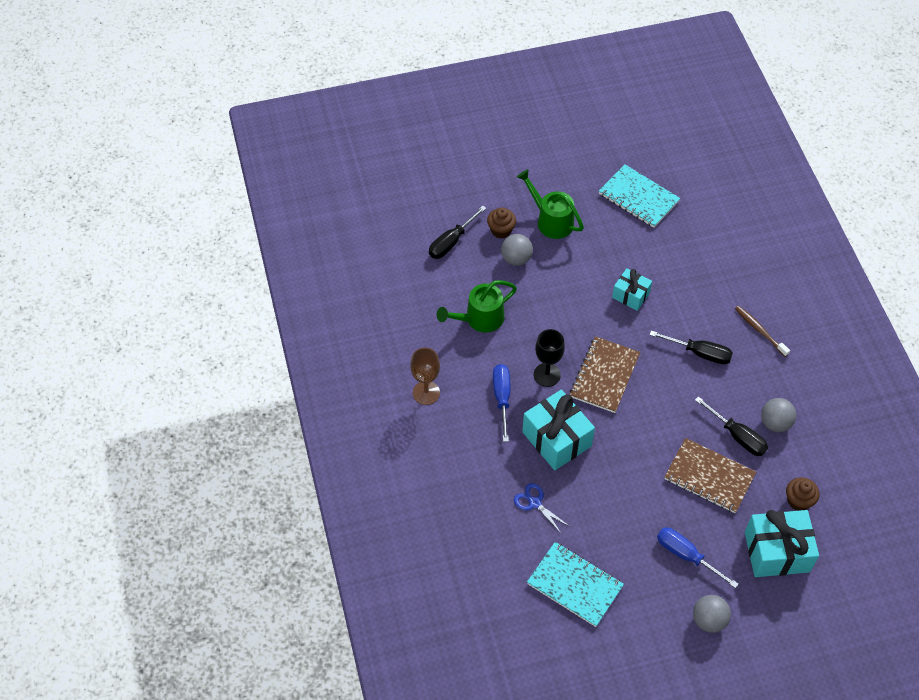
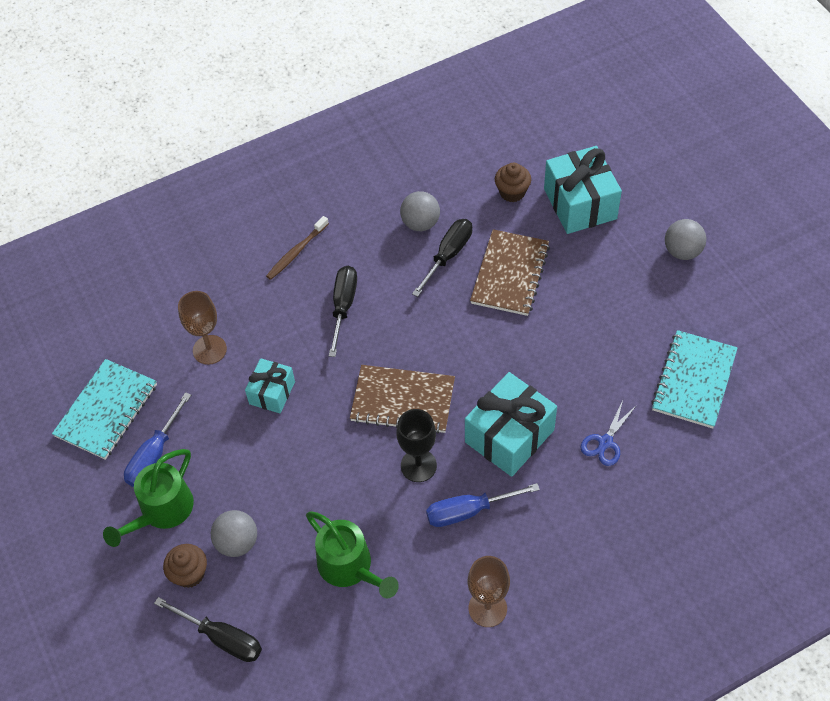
camera: 100 degrees left, 0 degrees up
(677, 262) = (209, 350): none -> brown goblet
(685, 555) = (615, 282): blue screwdriver -> blue screwdriver (154, 456)

